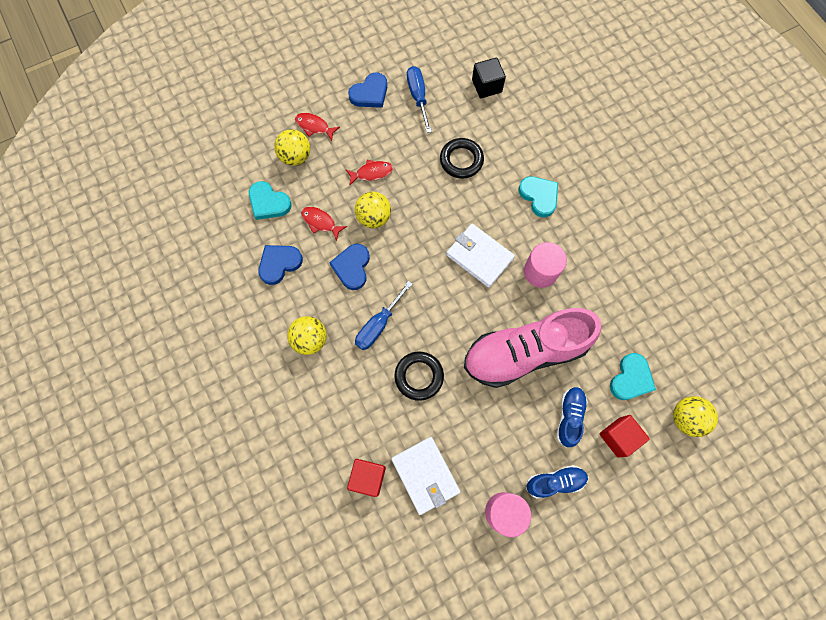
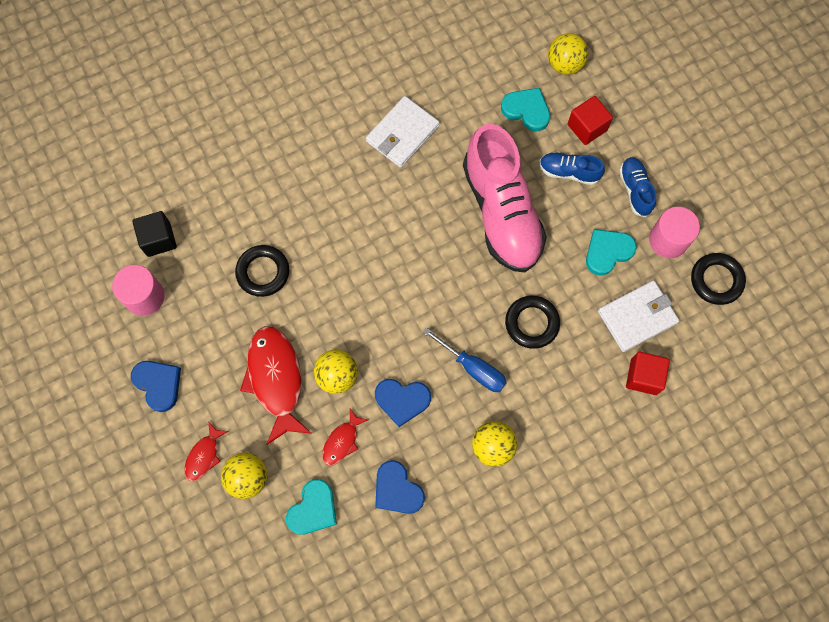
camera: 90 degrees left, 0 degrees up
(372, 173) = (276, 379): red fish -> red fish, size x1.99
(418, 97) = (168, 323): blue screwdriver -> none
(463, 559) = (716, 280): none -> black ring
(479, 256) = (389, 255): white wallet -> white wallet (402, 134)
(539, 196) = (314, 187): turquoise heart -> turquoise heart (608, 252)
(540, 271) = (408, 191): pink cylinder -> pink cylinder (144, 297)

